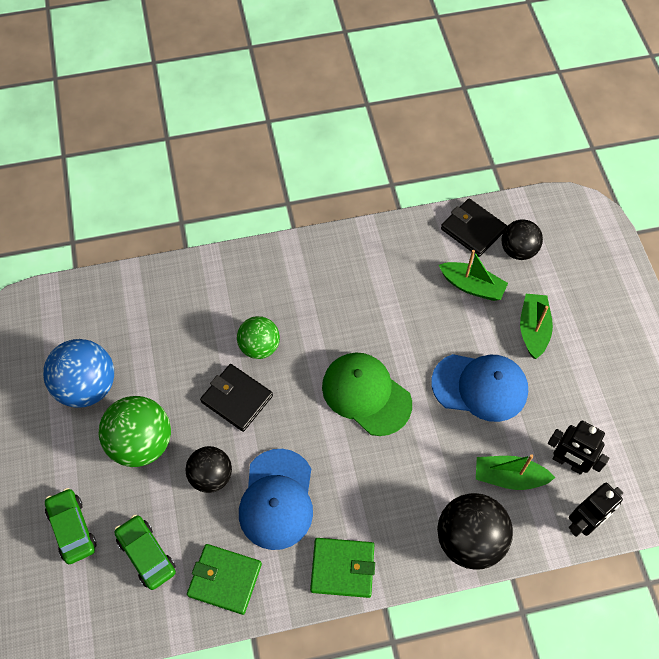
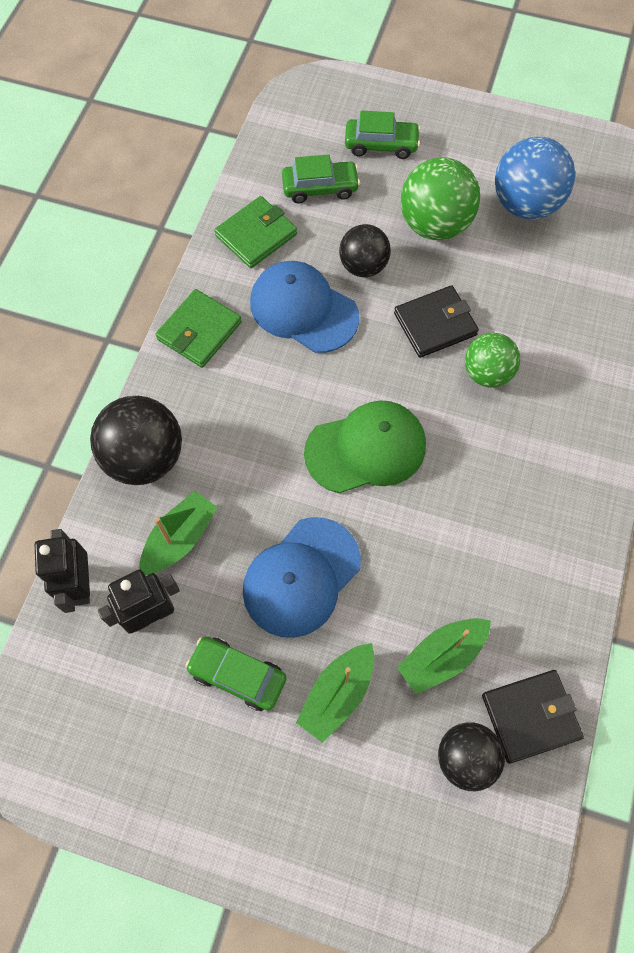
camera: 120 degrees right, 5 degrees up
(533, 329) = (337, 694): green boat -> green boat turned 90 degrees clockwise
(564, 389) = (237, 675): none -> green car

